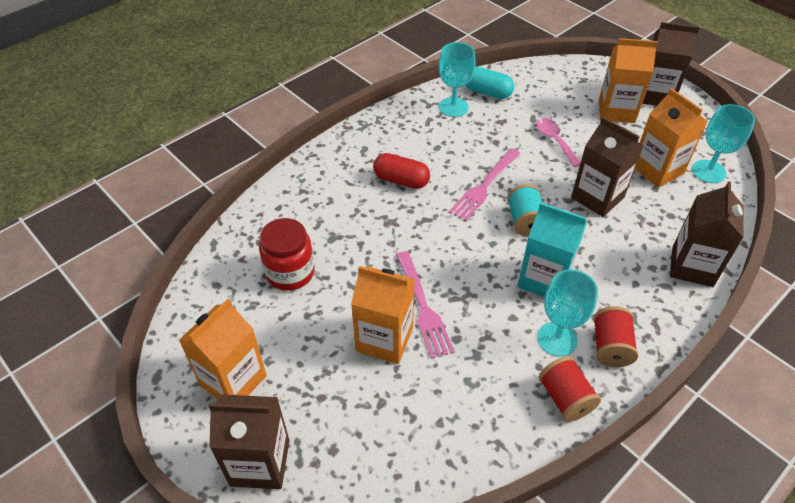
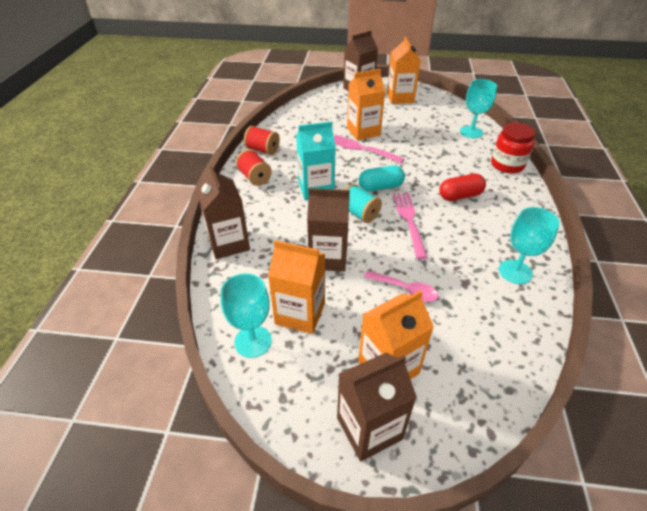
camera: 140 degrees right, 5 degrees down
(290, 272) = (438, 131): red jar -> red jar (507, 165)
(487, 92) = (515, 307): turquoise capsule -> turquoise capsule (380, 187)
(557, 339) = (285, 168): turquoise goblet -> turquoise goblet (471, 132)

